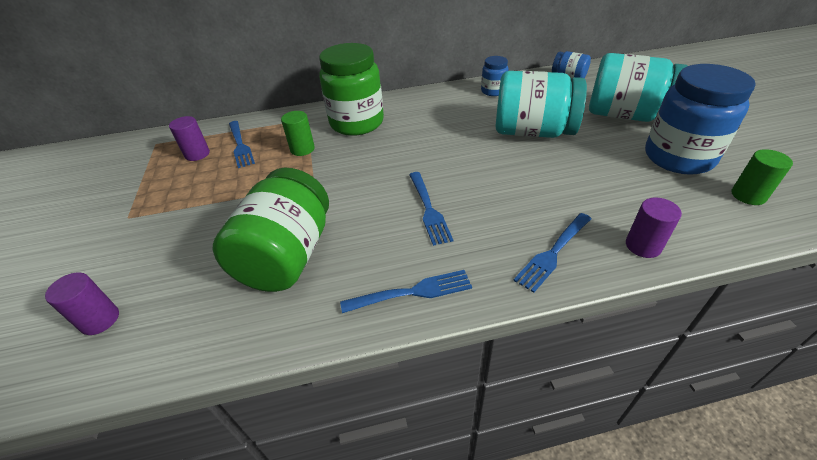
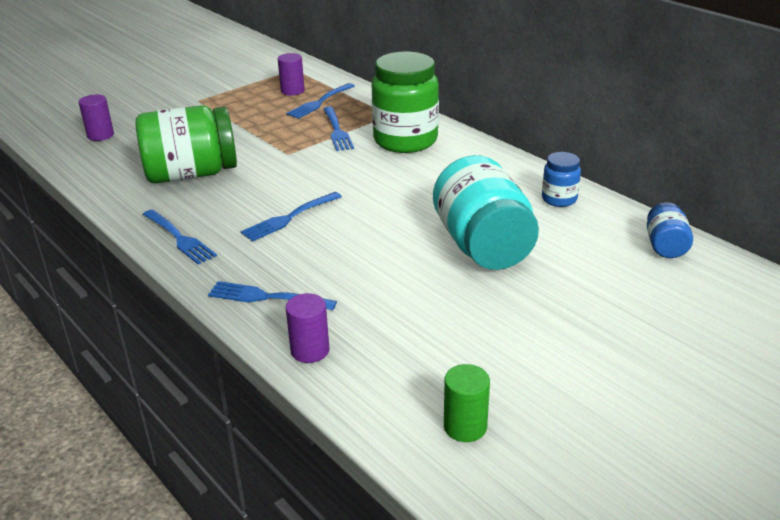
camera: 60 degrees right, 10 degrees down
(302, 149) = (336, 130): green cylinder -> blue fork
(625, 115) = (594, 308): turquoise jar -> none
(678, 157) = (515, 363): blue jar -> none

